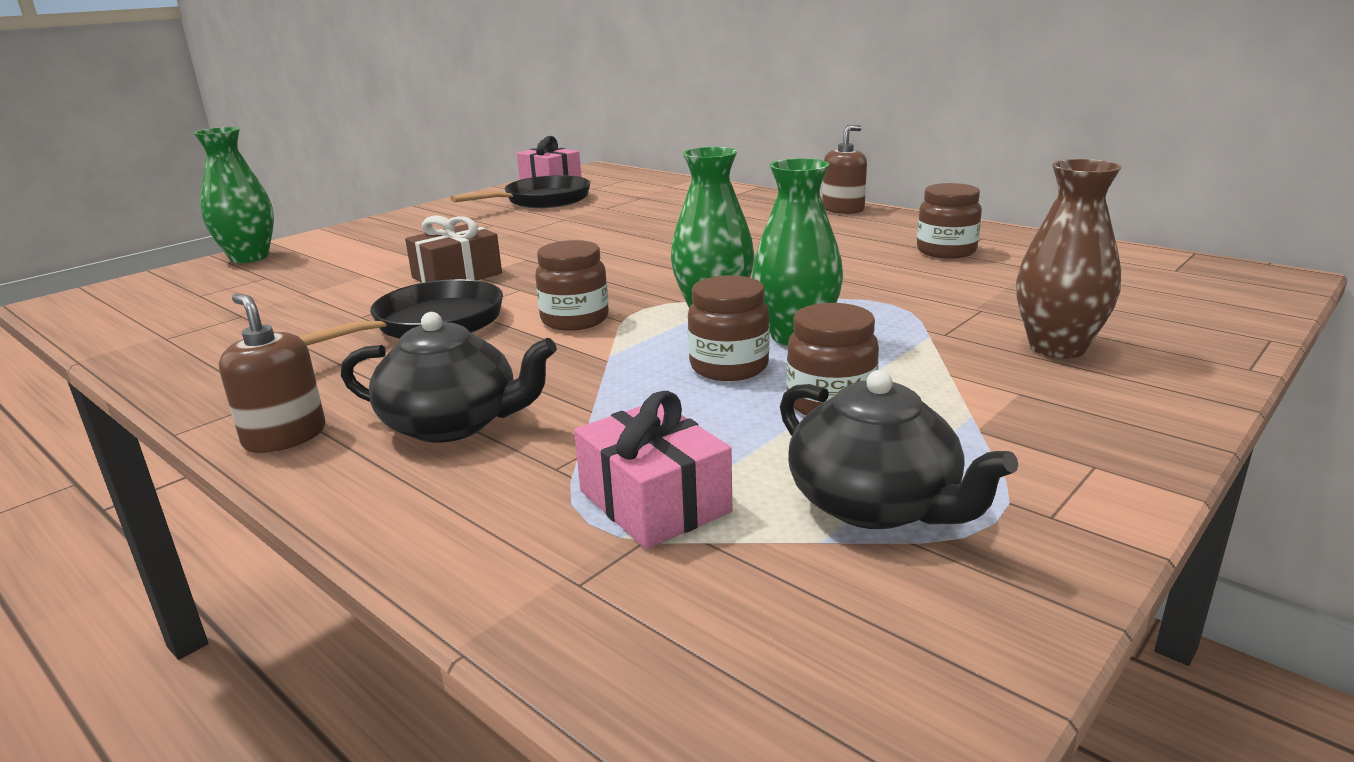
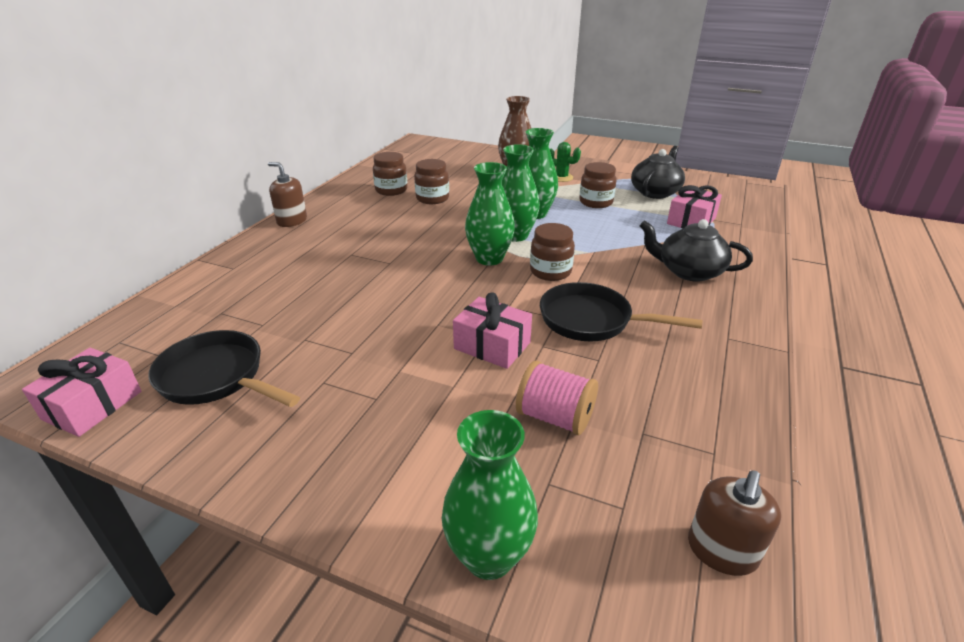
camera: 110 degrees left, 10 degrees up
(285, 436) = (748, 312): brown soap dispenser -> brown soap dispenser (722, 551)
(321, 287) = (555, 417): none -> pink spool
(453, 424) = (689, 271): black teapot -> black teapot turned 60 degrees counterclockwise
(457, 276) = (492, 345): brown gift -> pink gift
(650, 290) = (489, 258): none -> green vase
(729, 367) = (579, 223): brown jar -> brown jar (432, 198)
(1012, 392) = (561, 177): none -> green cactus

